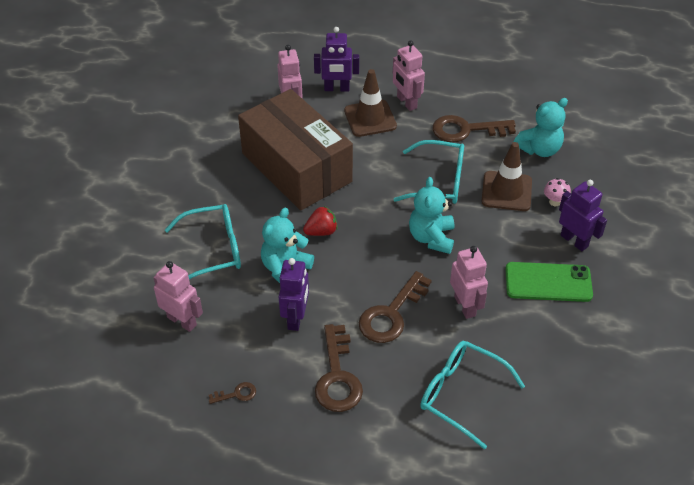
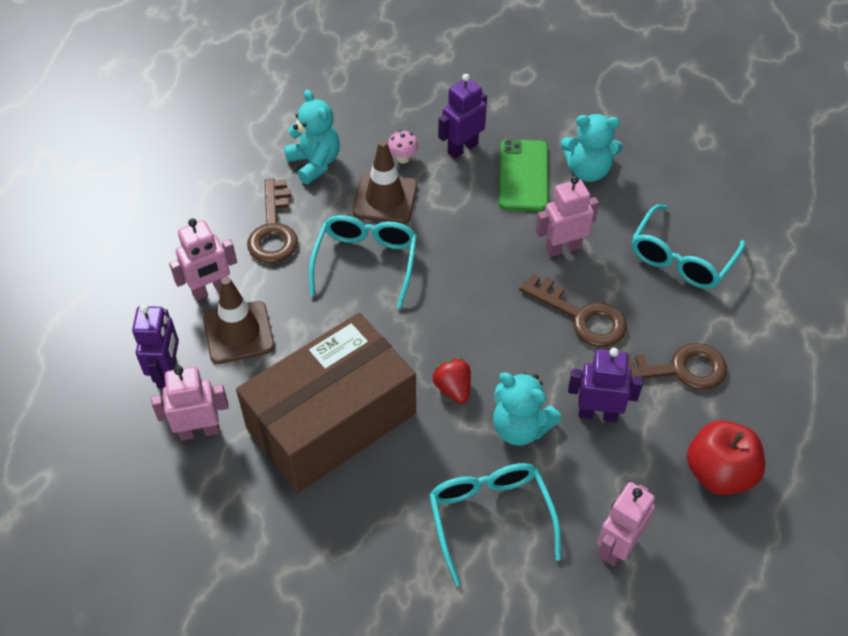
camera: 90 degrees left, 5 degrees up
(236, 394) = (719, 473): brown key -> red apple
(431, 238) = (461, 274): turquoise teddy bear -> turquoise teddy bear (588, 171)

